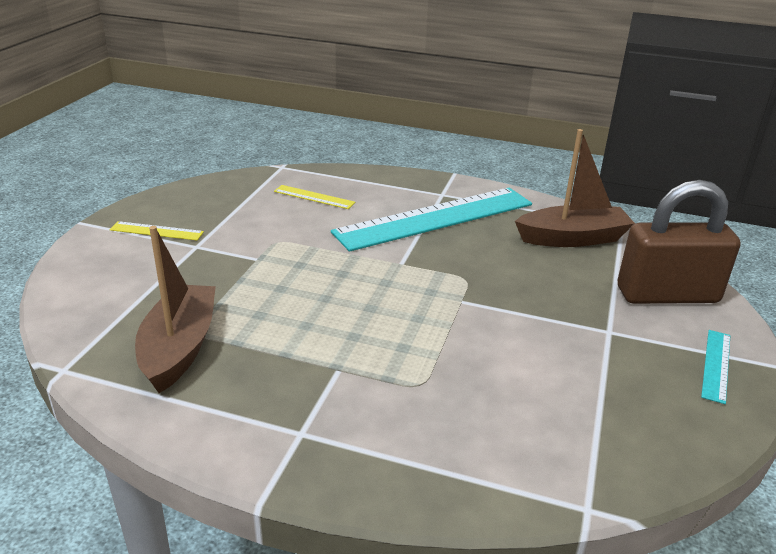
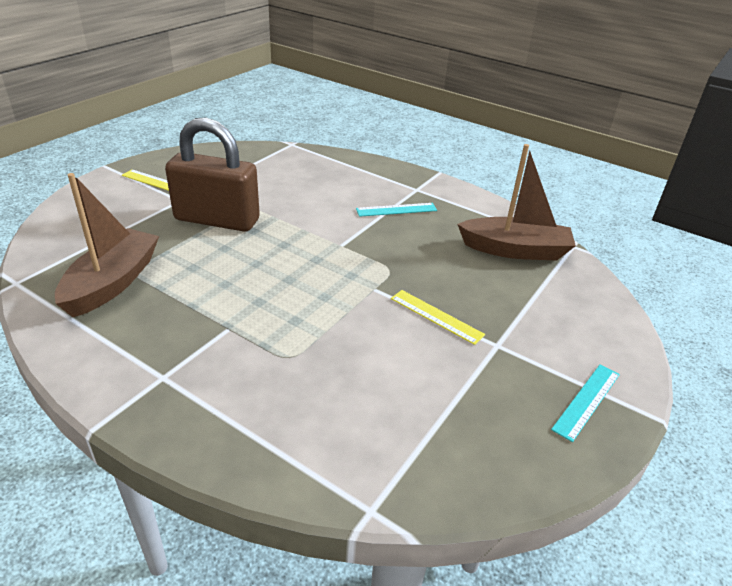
camera: 15 degrees right, 5 degrees up
(314, 197) = (302, 174): yellow ruler -> yellow ruler (436, 316)
(435, 218) = (396, 210): turquoise ruler -> turquoise ruler, size x0.41
(667, 295) = (577, 321): brown padlock -> brown padlock (217, 220)

